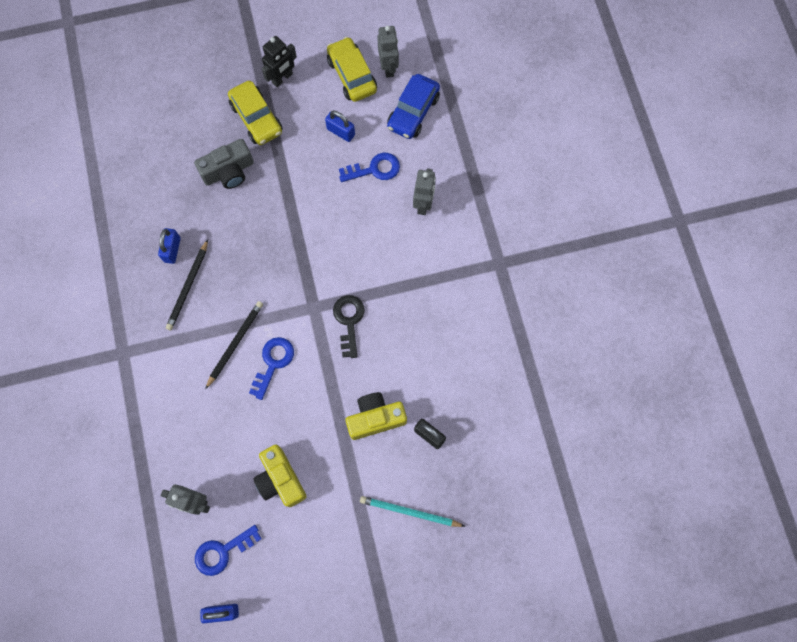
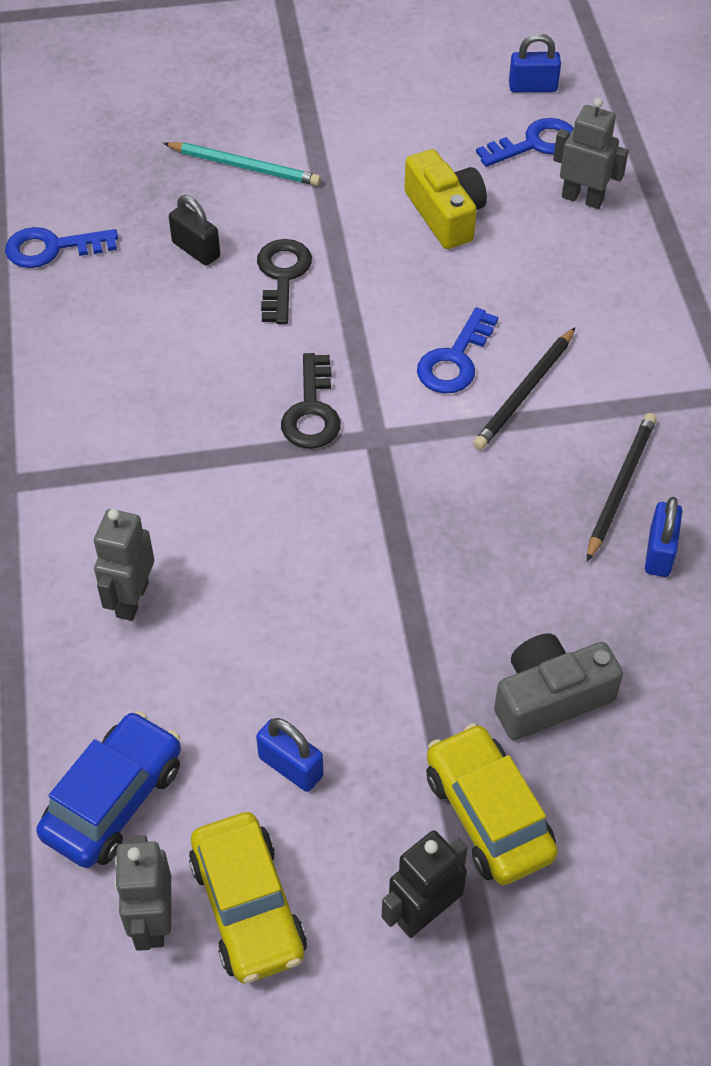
camera: 175 degrees left, 20 degrees down
(374, 169) = (224, 678): blue key -> blue key (52, 248)
(375, 418) = (282, 276): yellow camera -> black key

